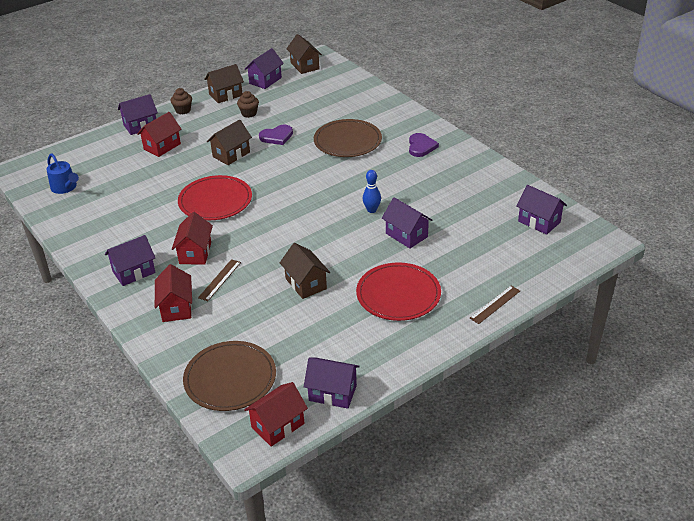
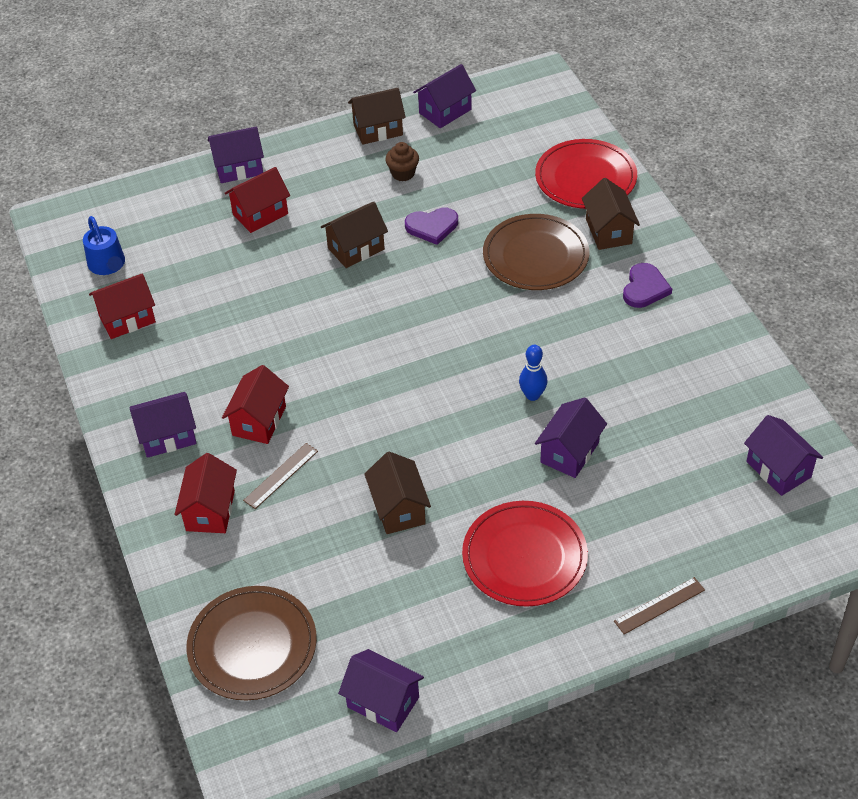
camera: 15 degrees right, 10 degrees up
(183, 110) = (307, 149): brown cupcake -> none
(215, 201) = (311, 332): red plate -> red plate (585, 178)
(278, 425) = (295, 737): red house -> red house (127, 319)
(305, 66) = (513, 91): brown house -> brown house (608, 231)
(406, 235) = (569, 452): purple house -> purple house turned 60 degrees clockwise

